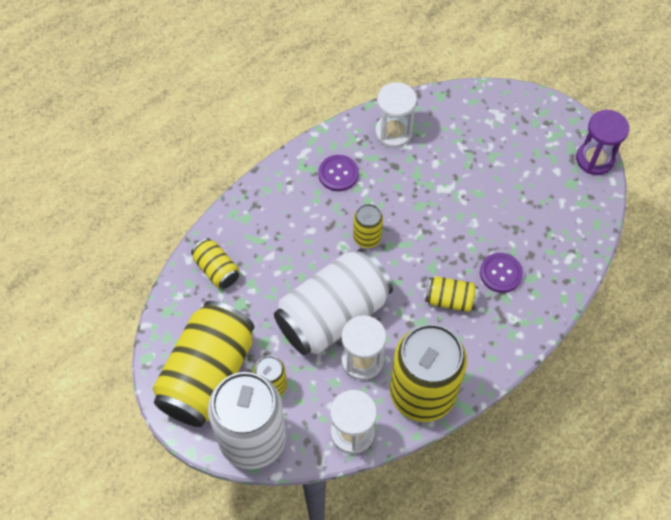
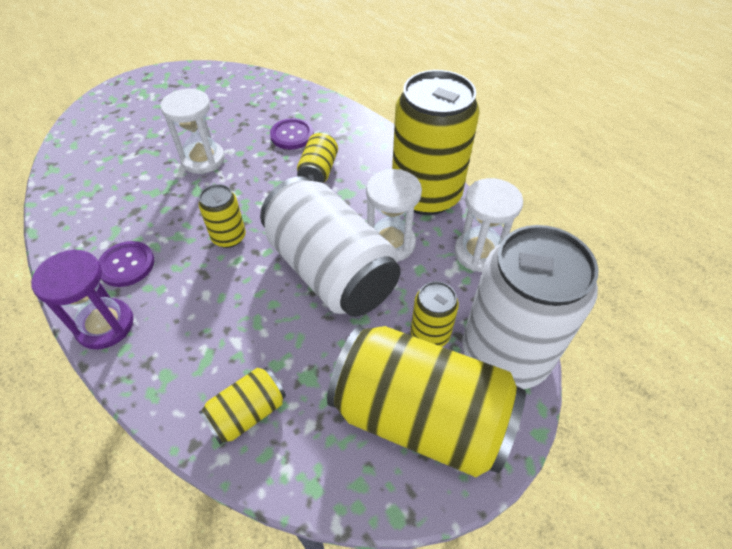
camera: 90 degrees left, 10 degrees down
(393, 132) = (85, 210): white hourglass -> white hourglass (203, 159)
(594, 159) = (179, 73): purple hourglass -> purple hourglass (105, 325)

